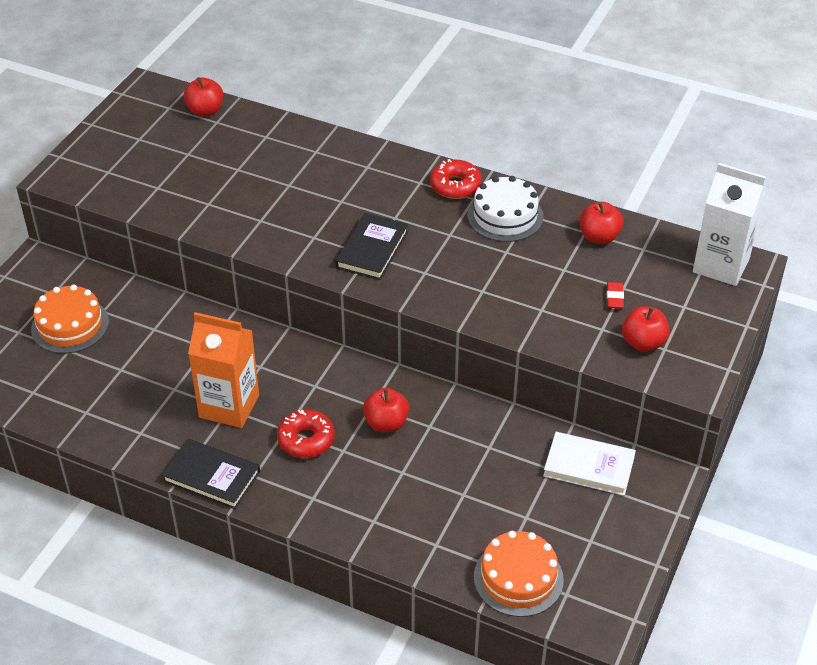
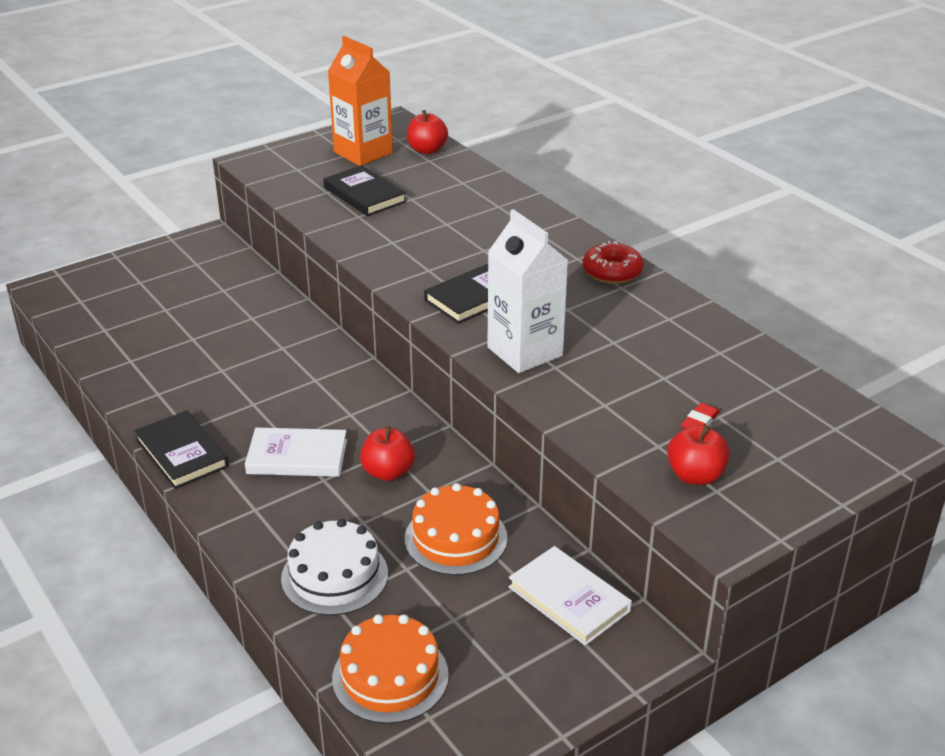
camera: 30 degrees right, 10 degrees down
(70, 325) = (185, 291): orange cake -> orange cake (456, 538)
(193, 179) = (364, 195): none -> black book
(229, 406) = (255, 402): orange carton -> orange carton (363, 153)
(306, 440) = (297, 457): red donut -> white book
(505, 216) = (641, 312): white cake -> white cake (334, 576)
(599, 237) = (731, 362): red apple -> none
(721, 265) = (860, 434): white carton -> white carton (525, 352)

